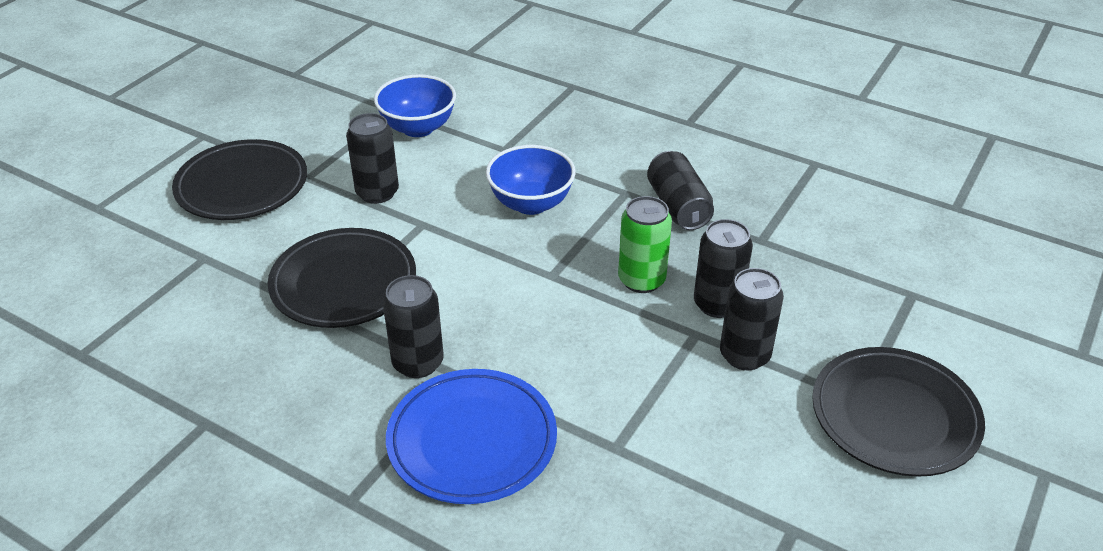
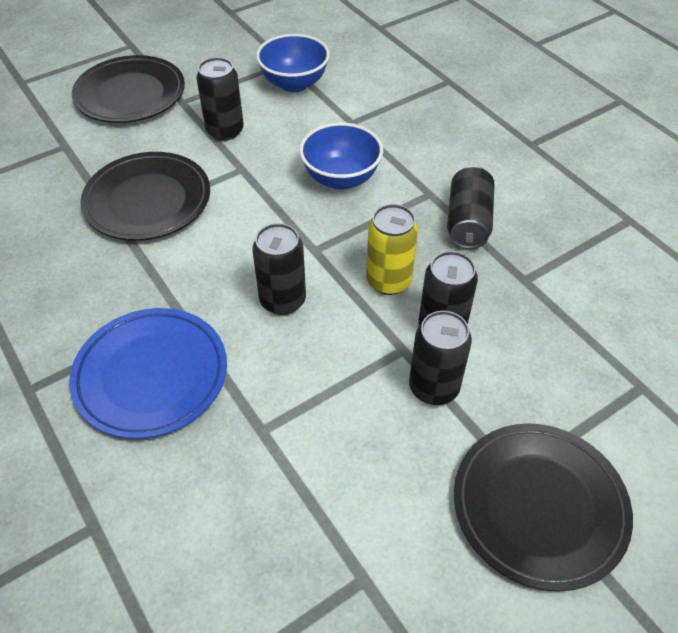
camera: 25 degrees right, 10 degrees up
(418, 363) = (156, 290): black can -> black can (283, 300)
(641, 280) = (388, 281): green can -> yellow can

